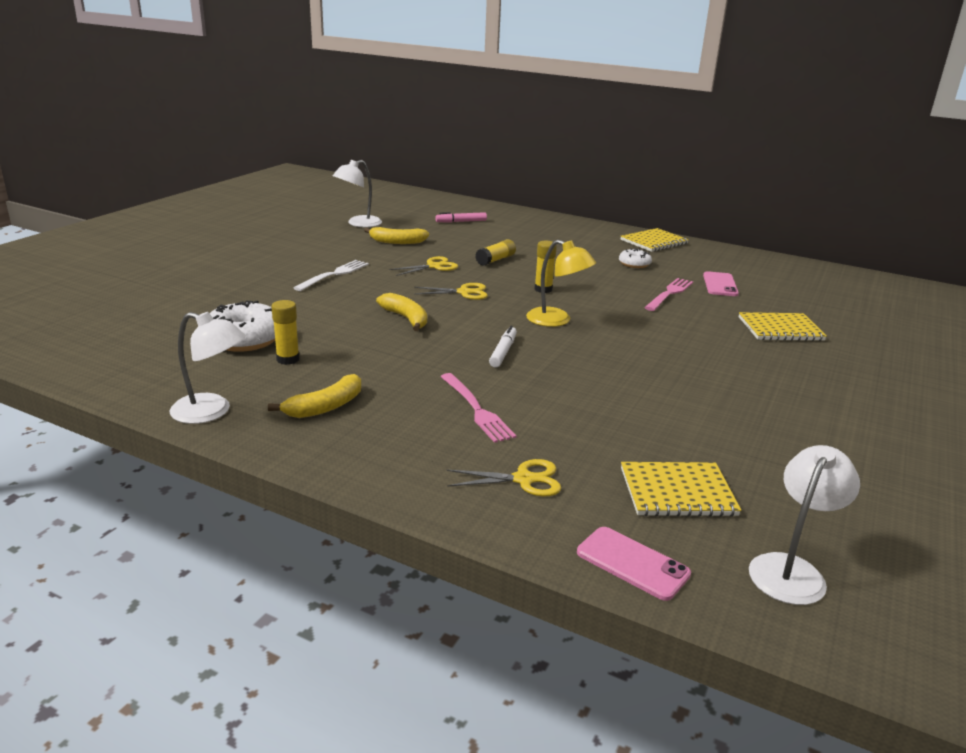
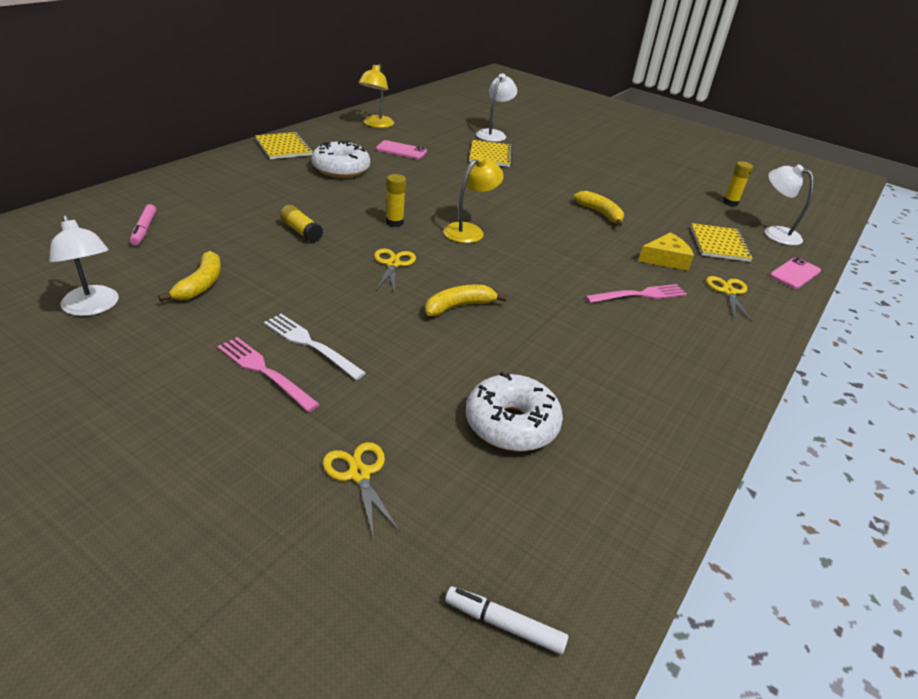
camera: 85 degrees left, 10 degrees up
(211, 412) = (685, 445): white lamp -> white lamp (493, 134)
(288, 359) = (562, 391): yellow glue stick -> yellow glue stick (730, 203)
(325, 407) = (655, 371): yellow banana -> yellow banana (600, 213)
(434, 266) = (307, 270): yellow scissors -> yellow scissors (359, 474)
(503, 352) = (535, 266): white marker -> white marker (504, 624)
(585, 436) = (665, 259): none -> yellow cheese
(634, 264) = (341, 169): white donut -> white donut, size x1.83
(669, 293) = (416, 173): pink fork -> pink fork (264, 371)
(775, 270) = (376, 124): none -> yellow lamp

